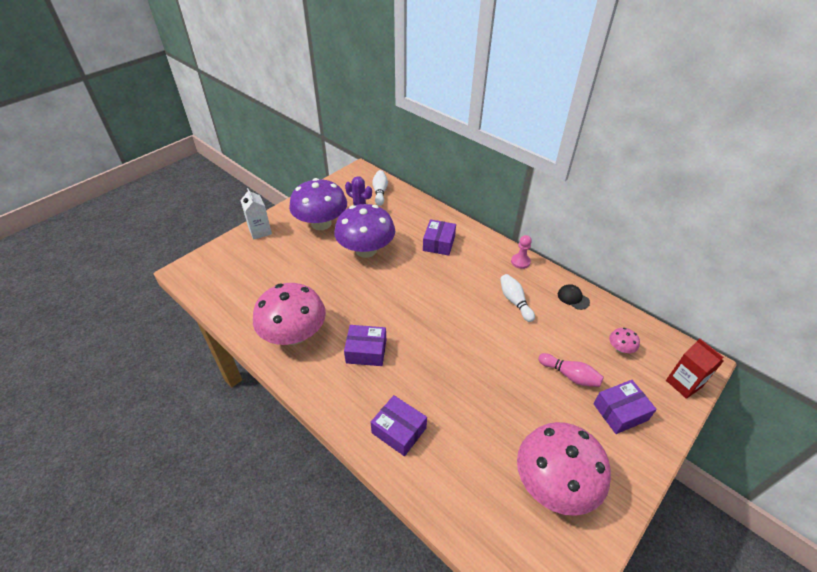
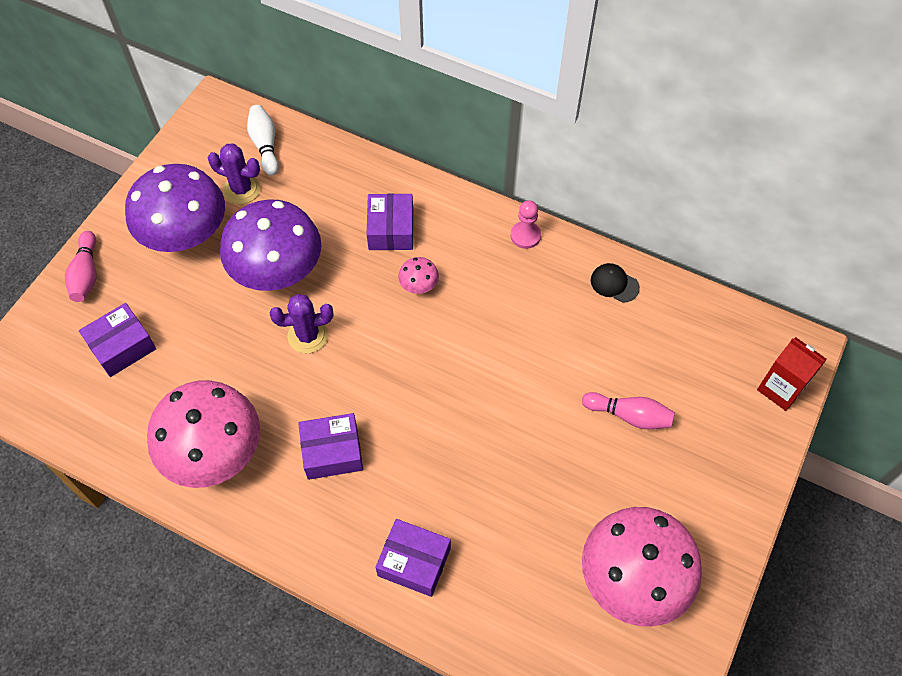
camera: 15 degrees left, 15 degrees up
(260, 231) = (86, 274): white carton -> pink bowling pin
(372, 286) = (308, 336): none -> purple cactus
(515, 301) = (531, 311): white bowling pin -> none
(620, 348) = (691, 354): pink mushroom -> pink mushroom (419, 285)
(620, 412) = (703, 454): purple box -> purple box (122, 346)

